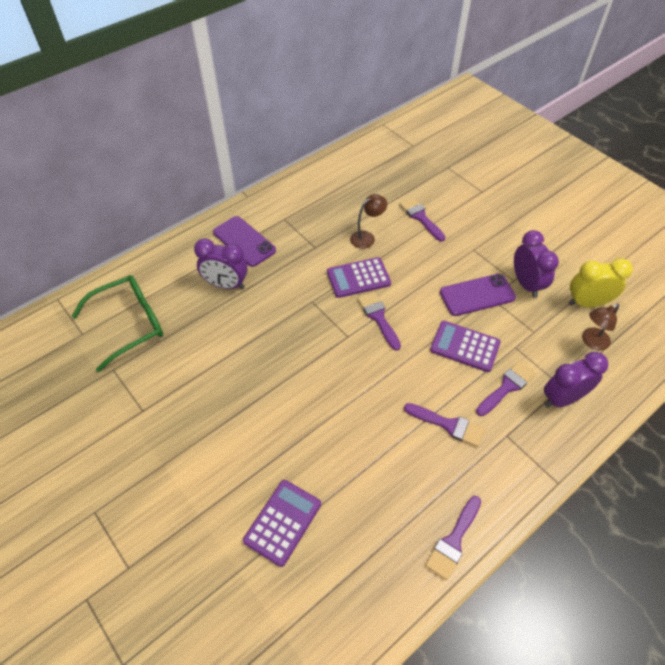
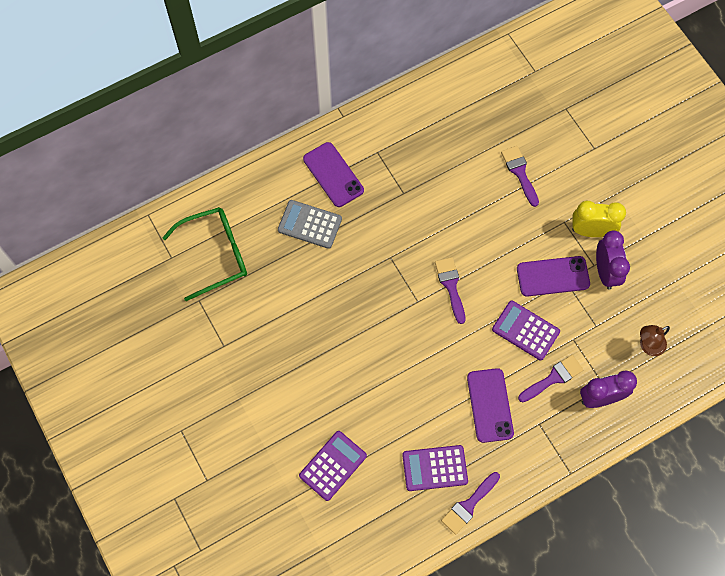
camera: 10 degrees right, 15 degrees up
(226, 285) = (309, 224): purple clock -> grey calculator
(358, 278) = (440, 237): purple calculator -> purple calculator (435, 468)
(367, 237) = (458, 189): brown lamp -> none
(448, 425) = (490, 405): purple brush -> purple phone
(587, 303) = (659, 303): yellow clock -> yellow clock (591, 231)

